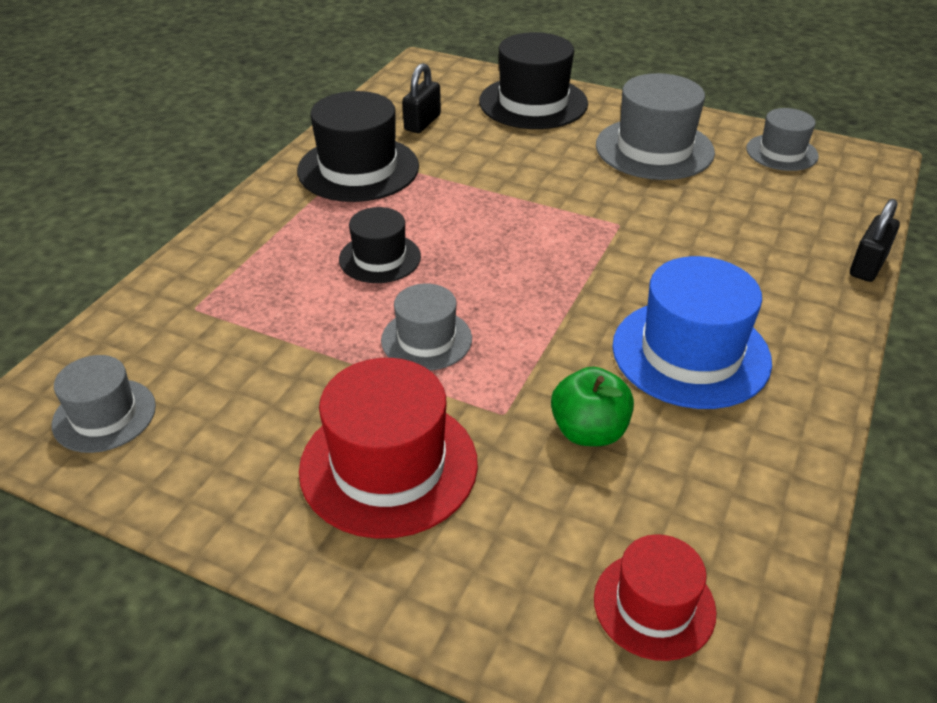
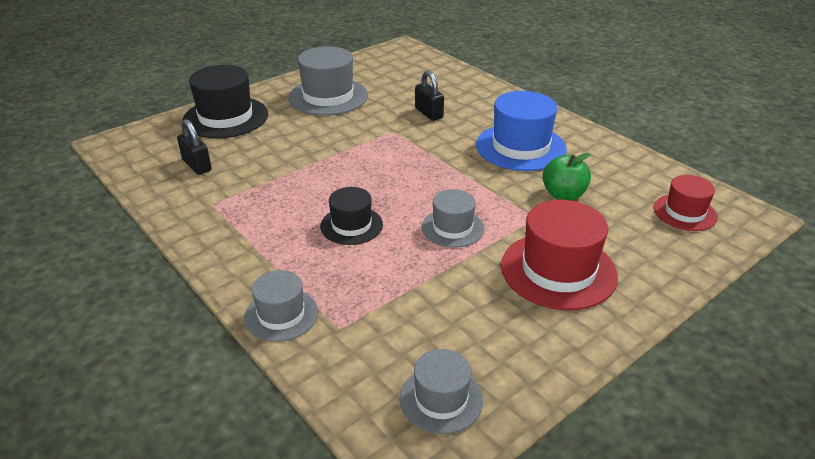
camera: 65 degrees left, 5 degrees down
(358, 169) = (228, 208): black hat -> none
(781, 152) = (371, 65): grey hat -> grey hat (281, 314)
(867, 266) = (486, 80): black padlock -> black padlock (429, 113)

